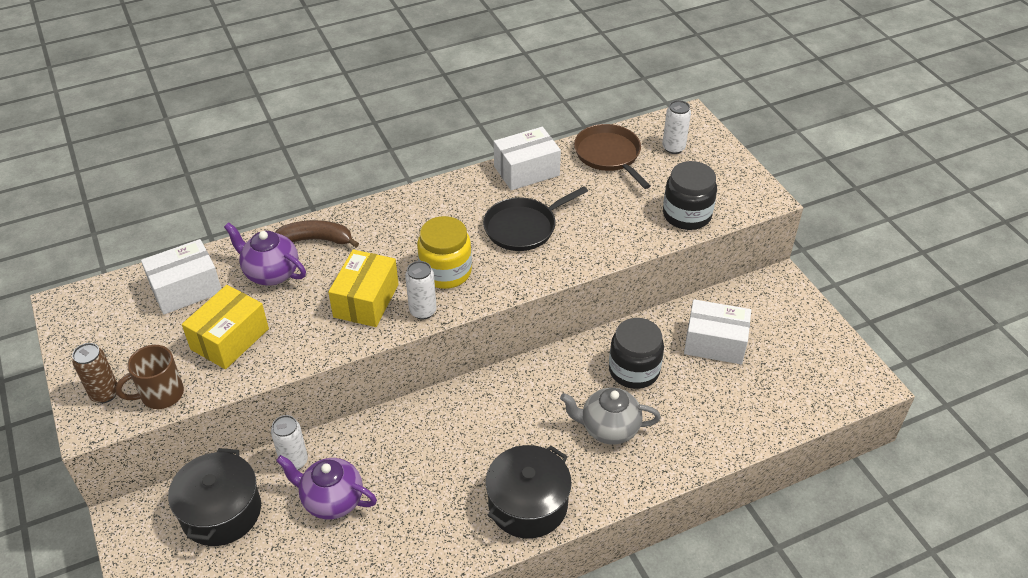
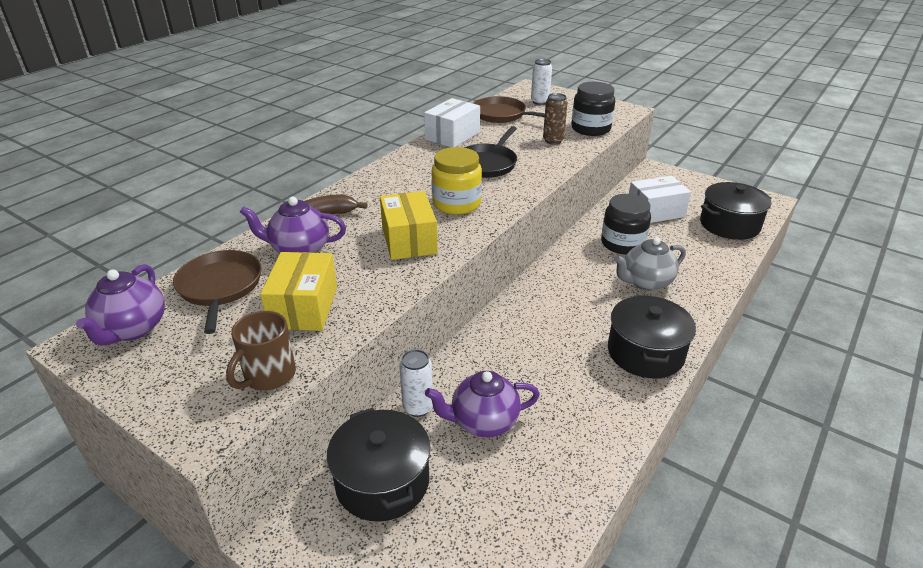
camera: 30 degrees left, 10 degrees down
(103, 306) = (133, 329): none -> purple teapot
(105, 394) = (199, 400): brown can -> brown can (553, 141)
(186, 289) = (220, 287): white box -> brown pan
(423, 311) = (465, 231): white can -> none
(782, 397) = (729, 225): none -> black pot

